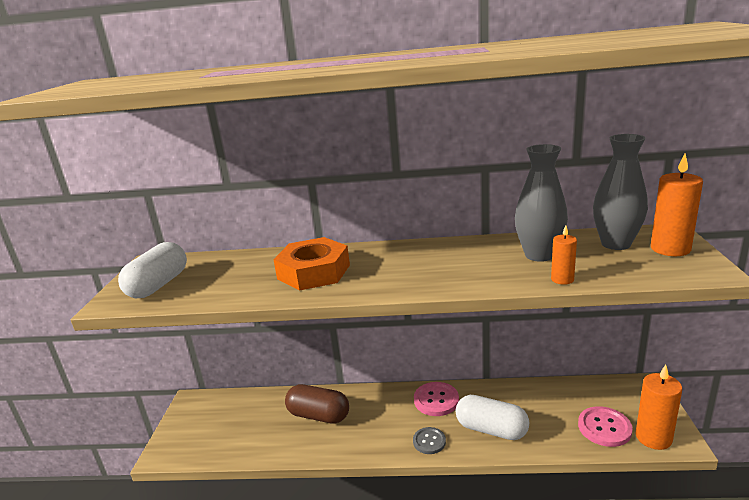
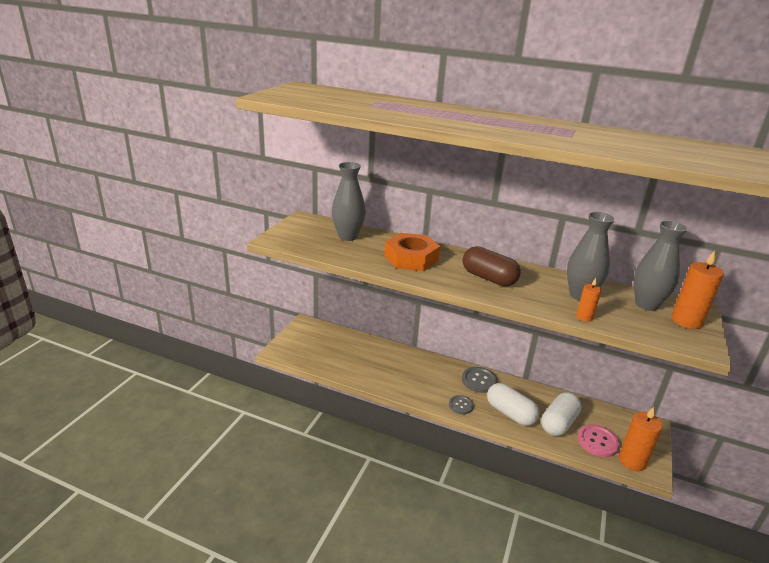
camera: 15 degrees right, 5 degrees up
(158, 285) = (305, 236): white capsule -> white capsule (558, 423)
(218, 269) = (348, 236): none -> grey vase
(318, 415) = (390, 362): brown capsule -> brown capsule (488, 278)
(436, 400) = (479, 381): pink button -> grey button

